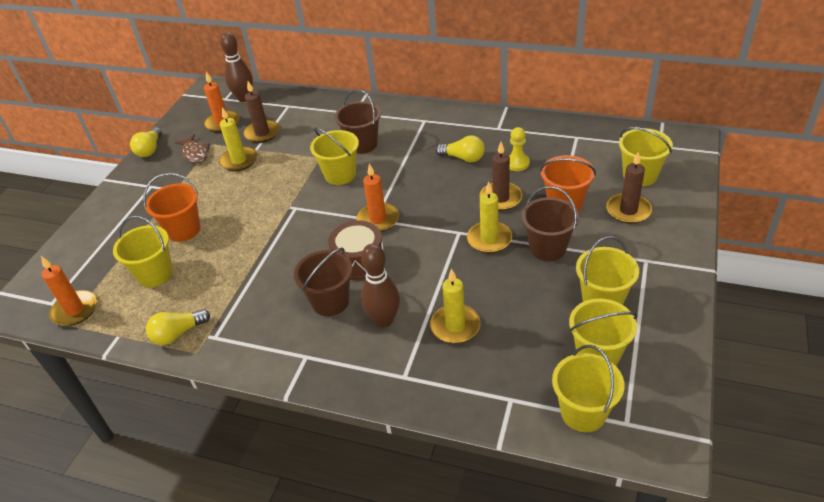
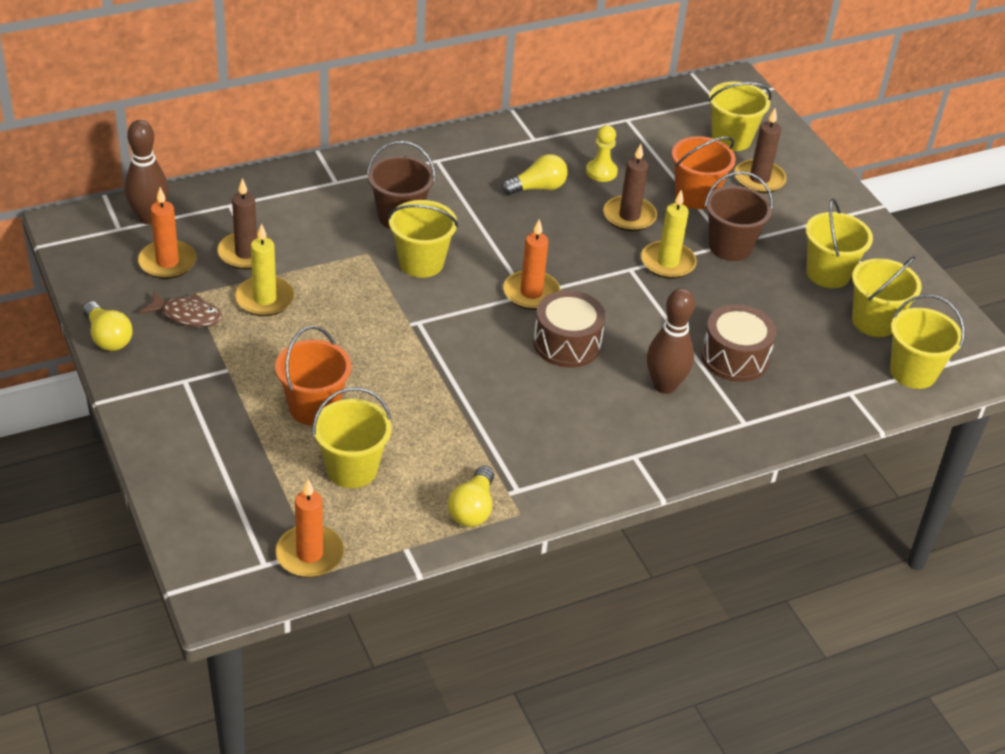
camera: 50 degrees left, 0 degrees up
(330, 301) = (590, 396): brown bucket -> none
(455, 326) = (734, 357): yellow candle -> brown drum

